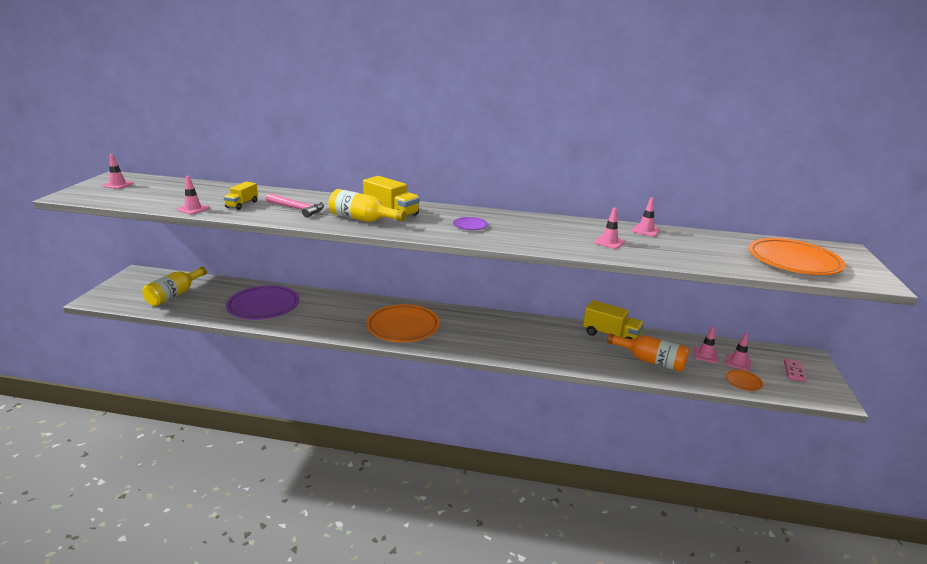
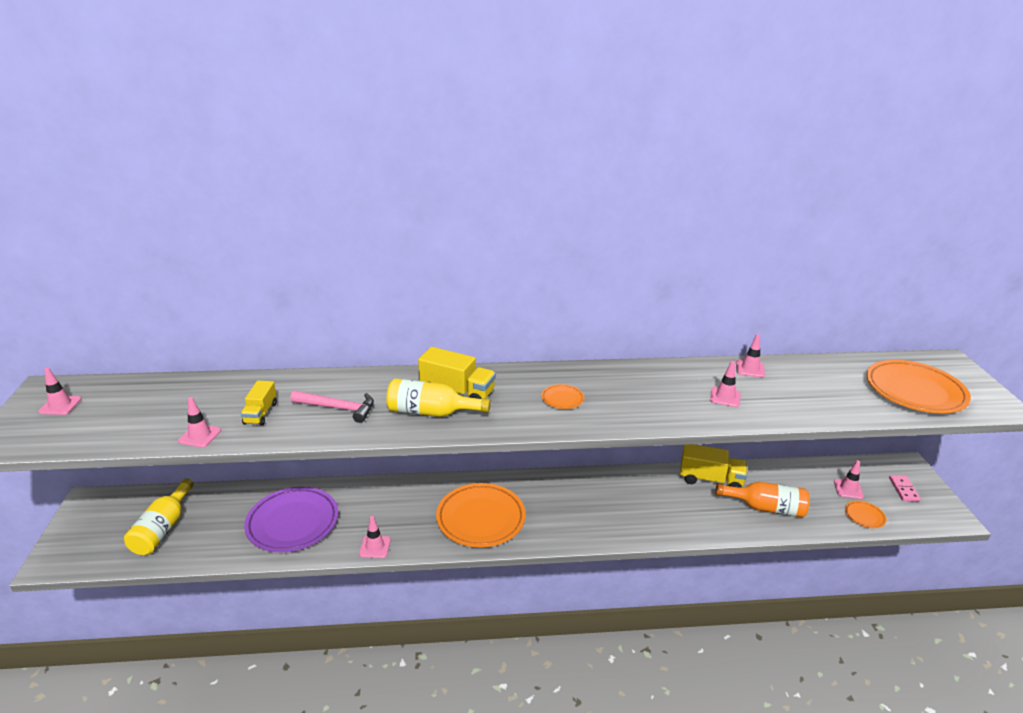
camera: 15 degrees left, 5 degrees up
(470, 226) = (562, 399): purple plate -> orange plate
(705, 355) = (814, 486): pink traffic cone -> pink traffic cone (375, 547)

